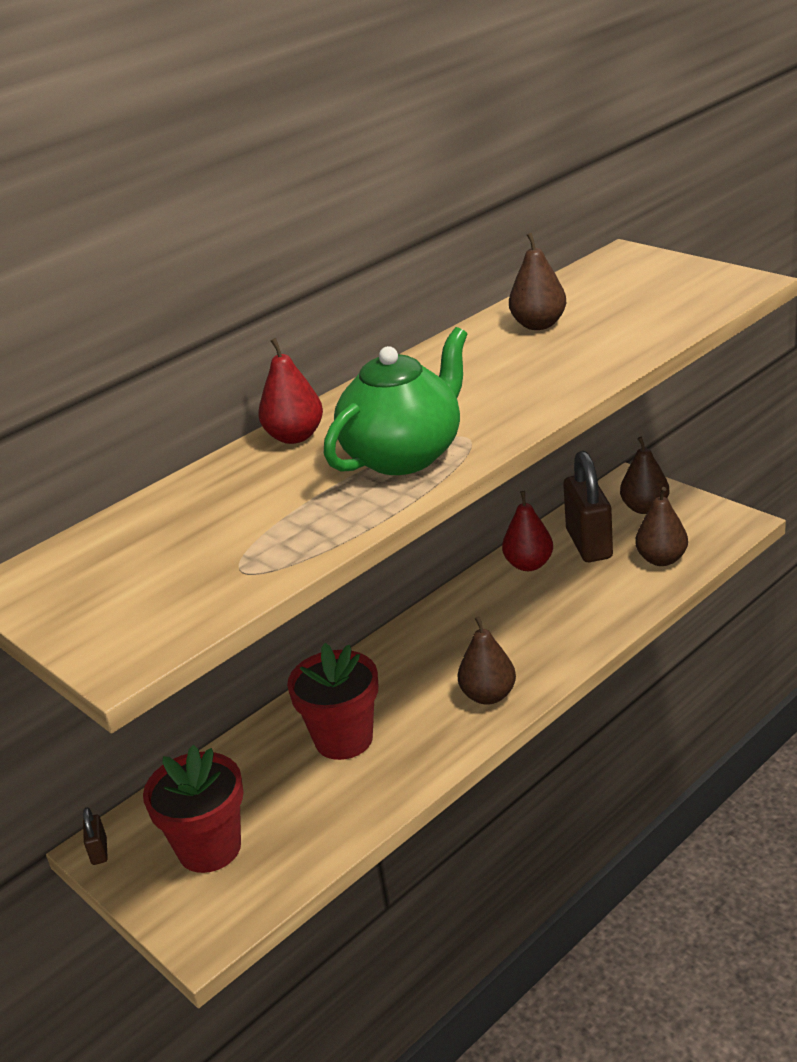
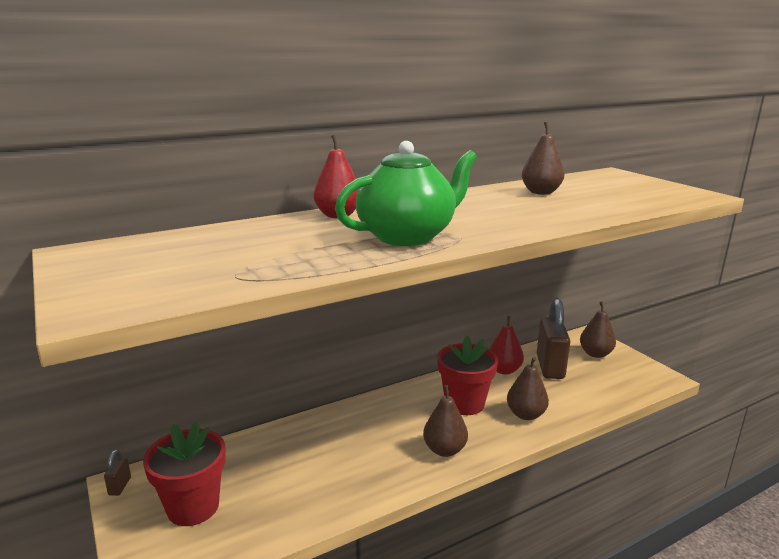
camera: 10 degrees right, 10 degrees down
(344, 739) = (328, 453): red flower pot -> red flower pot (464, 403)
(661, 559) = (600, 388): brown pear -> brown pear (525, 414)

